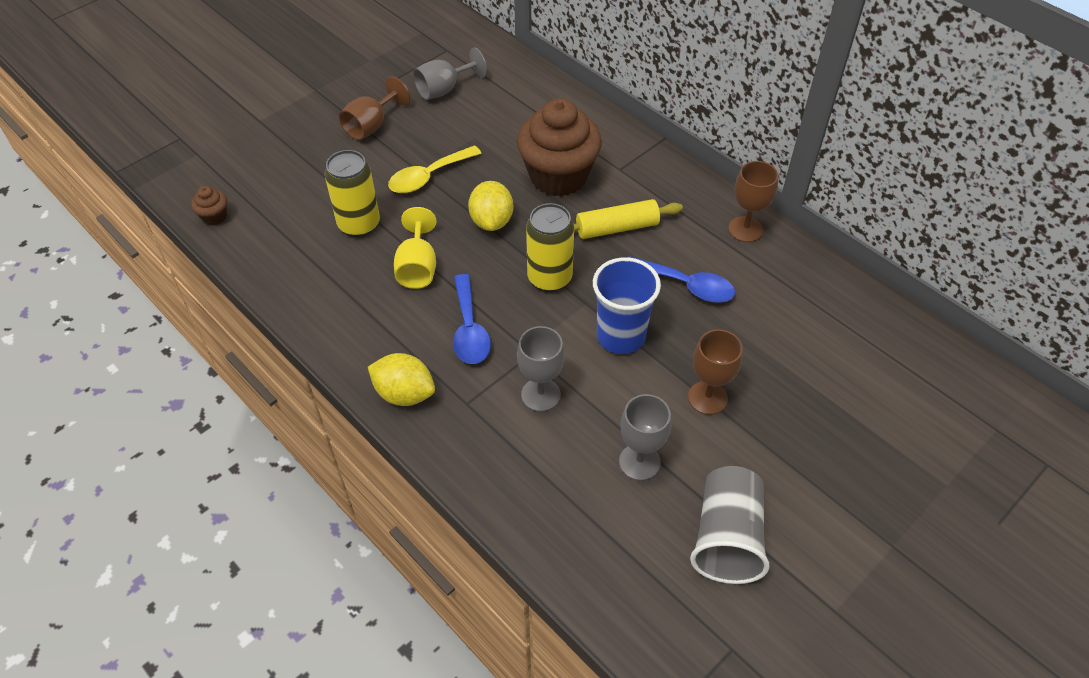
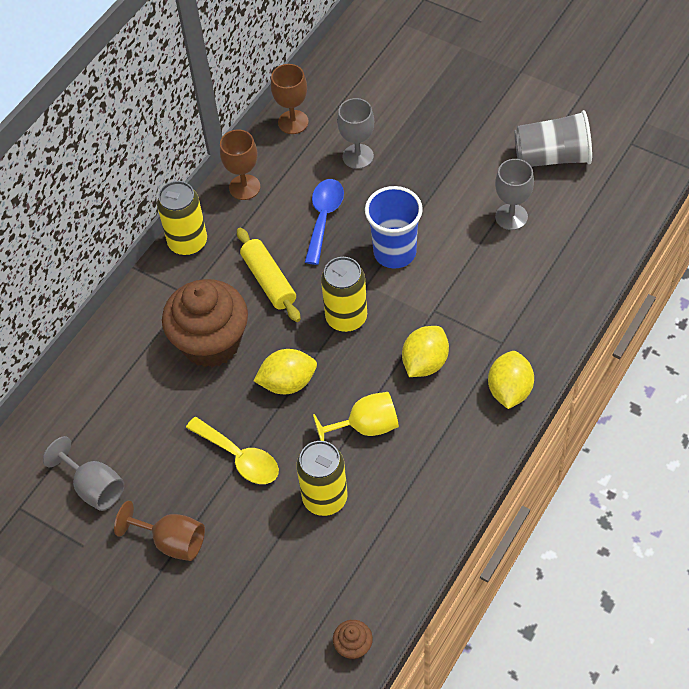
camera: 100 degrees left, 5 degrees up
(469, 329) = (425, 363): blue spoon -> yellow lemon
(541, 395) = (474, 293): grey goblet -> grey goblet (358, 156)
(683, 177) = (188, 242): none -> yellow can
(707, 398) = (436, 186): brown goblet -> brown goblet (293, 122)

